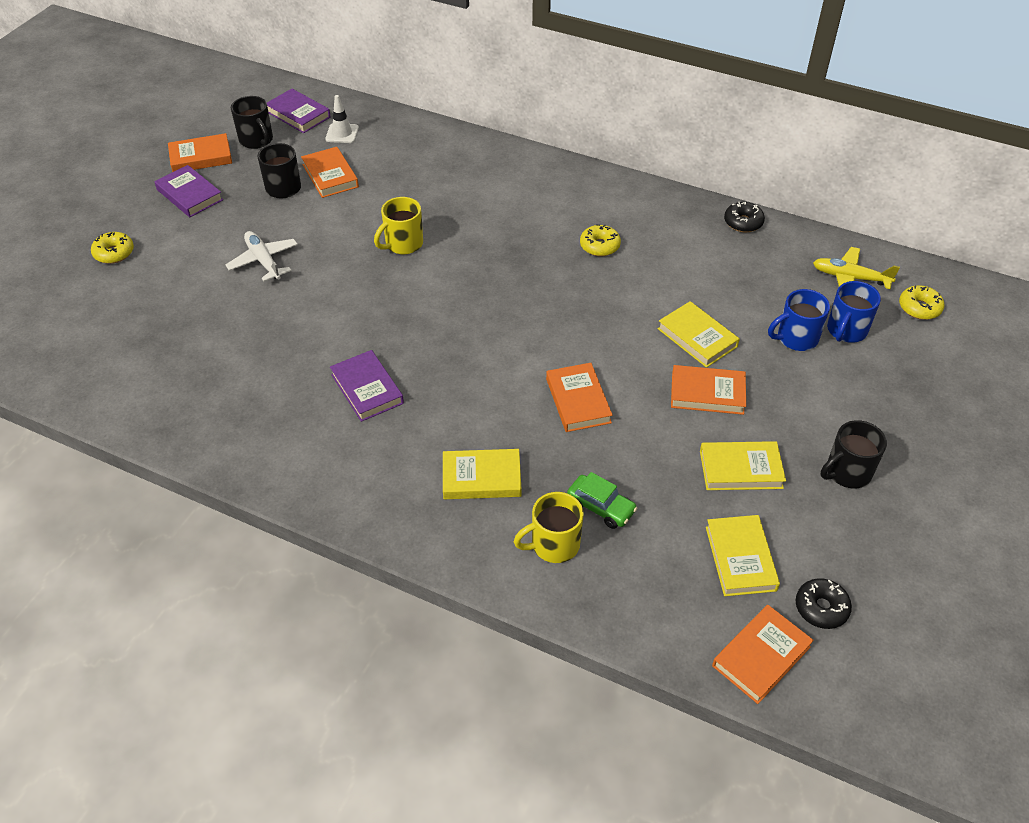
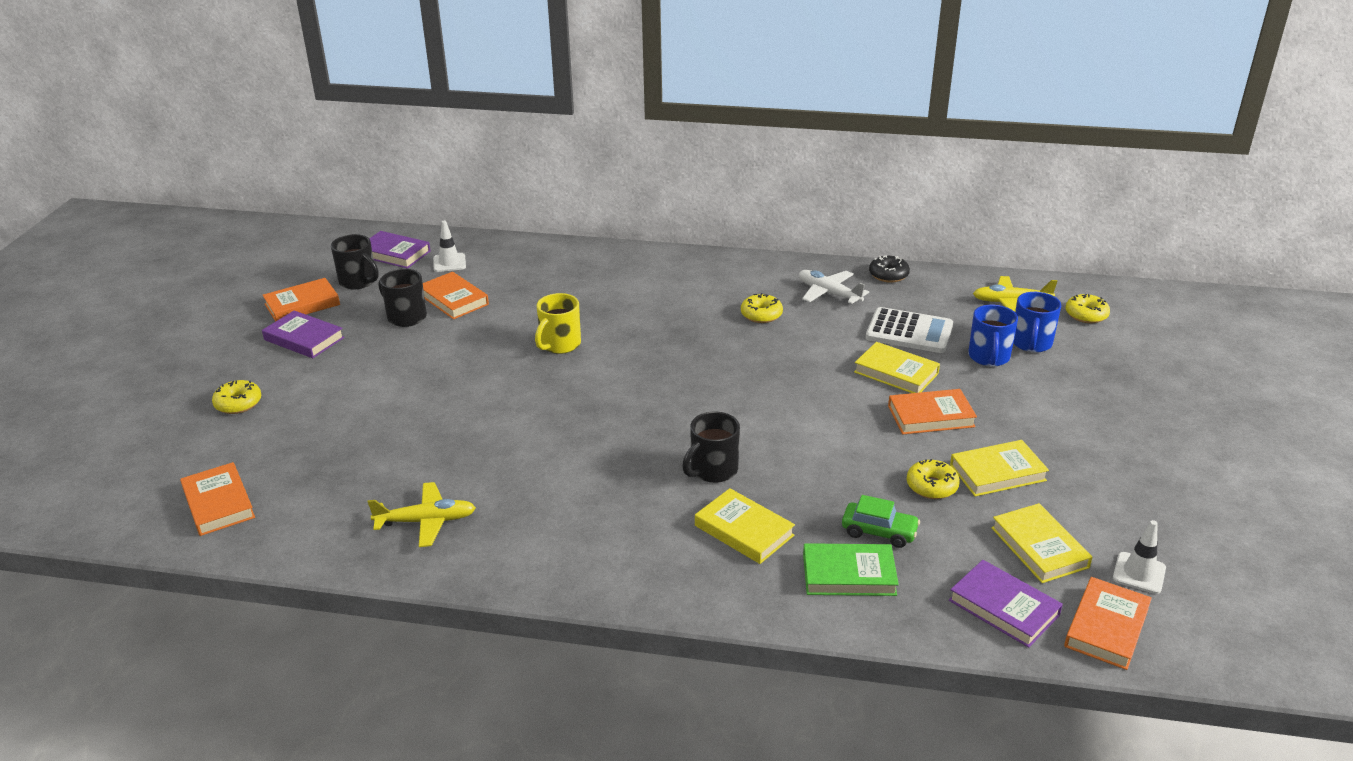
camera: 15 degrees left, 15 degrees down
(221, 407) = (426, 521): none -> yellow plane
(263, 261) = (414, 383): white plane -> white plane (828, 293)
(367, 389) = (582, 475): purple book -> purple book (1004, 607)
(481, 478) = (744, 530): yellow book -> yellow book turned 60 degrees clockwise
(553, 545) = (849, 574): yellow mug -> green book
(578, 401) = (807, 445): orange book -> orange book (218, 503)
(671, 470) = (931, 486): none -> yellow donut
(732, 293) = (909, 332): none -> white calculator
(796, 338) = (989, 357): blue mug -> blue mug turned 45 degrees counterclockwise
(821, 608) = (1139, 573): black donut -> white traffic cone
(847, 472) = (1097, 456): black mug -> black mug (713, 470)

